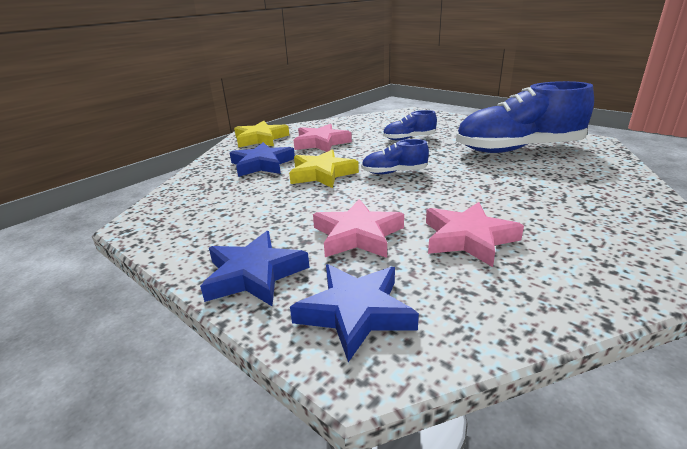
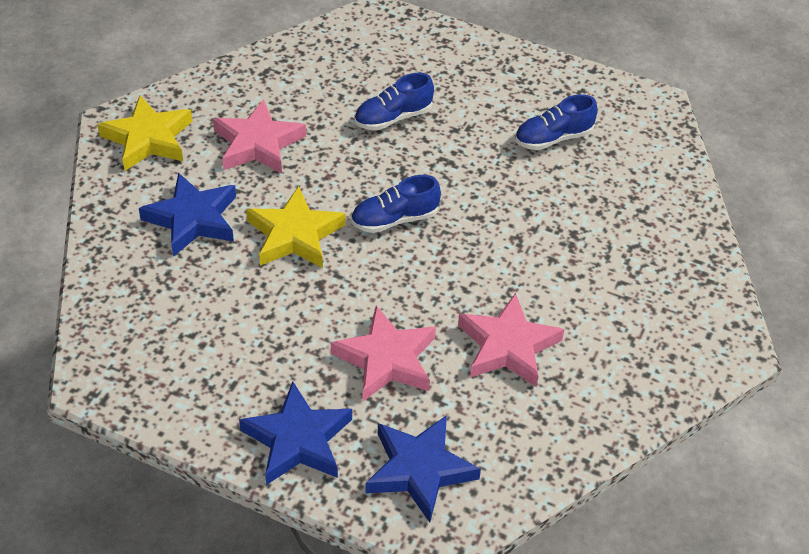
camera: 20 degrees left, 20 degrees up
(518, 149) = (553, 138): blue shoe -> blue shoe, size x0.46

